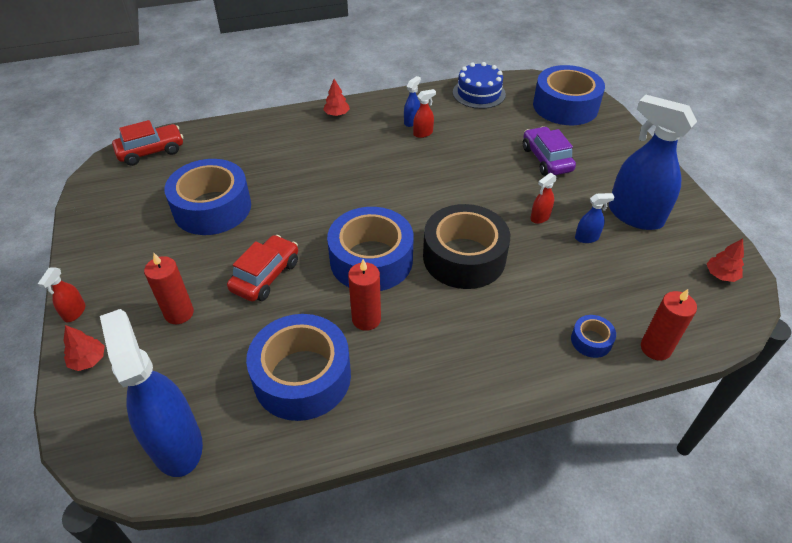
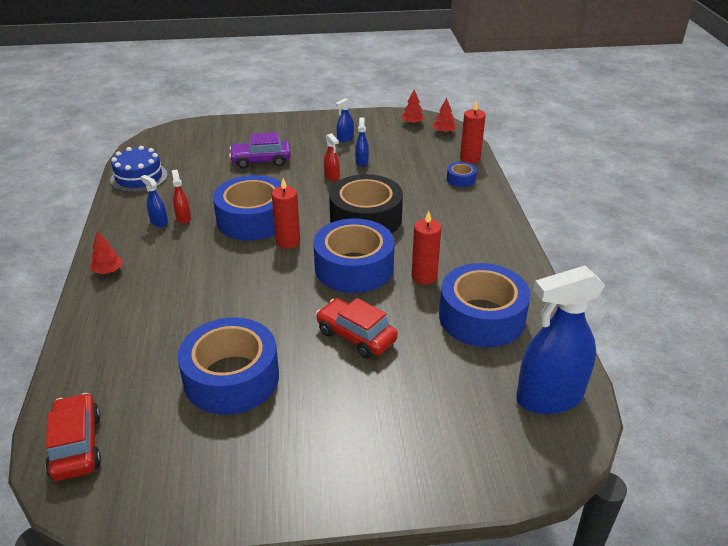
camera: 80 degrees left, 10 degrees down
(74, 312) = (374, 500): red spray bottle -> none
(88, 360) = (448, 476): red tree -> red tree (444, 132)
(179, 313) = (393, 402): red candle -> red candle (288, 241)
(565, 106) = (192, 139): blue tape -> blue tape (253, 219)
(634, 215) = (345, 139): blue spray bottle -> blue spray bottle, size x0.42

